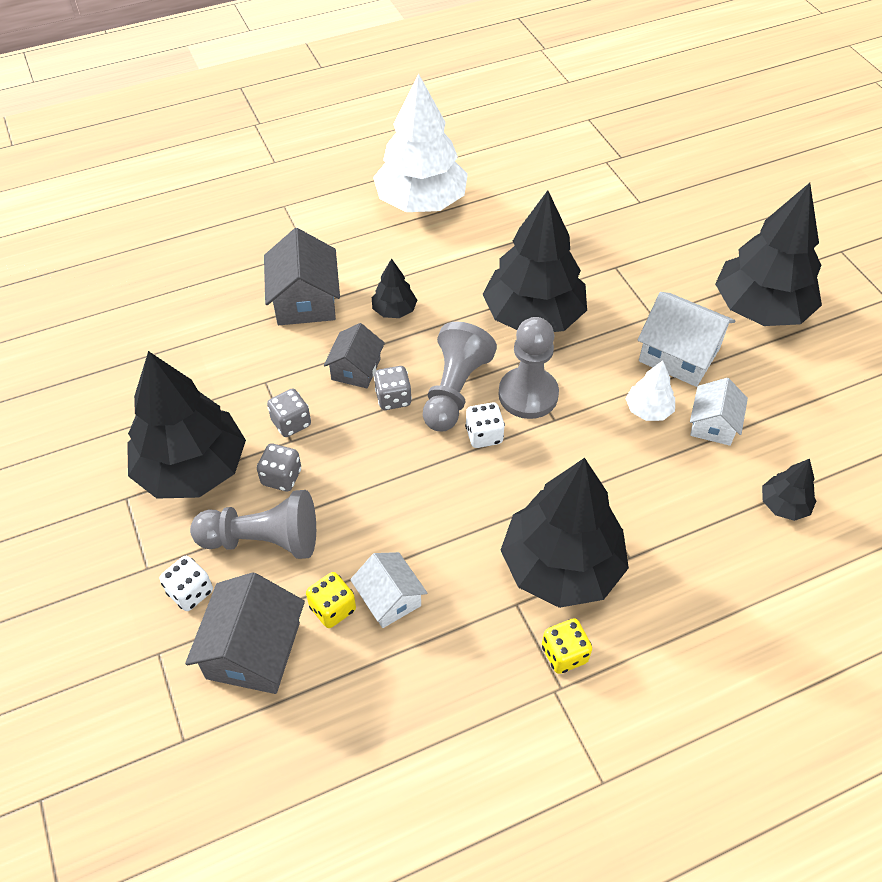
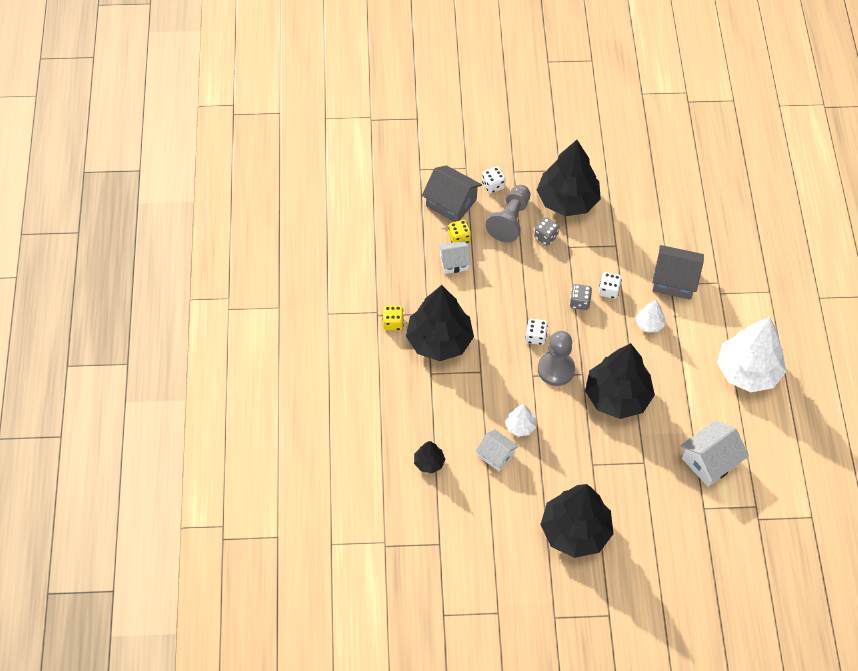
camera: 110 degrees right, 5 degrees up
(291, 423) = (581, 250): grey dice -> none
(356, 369) = (608, 290): grey house -> white dice
(394, 310) = (649, 324): black tree -> white tree
(454, 390) = (574, 334): grey pawn -> none
(679, 355) = (555, 463): white house -> white house (710, 461)

